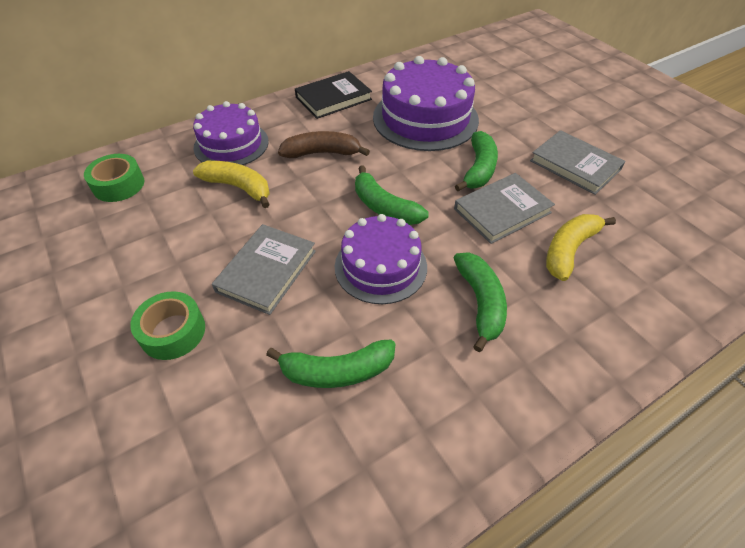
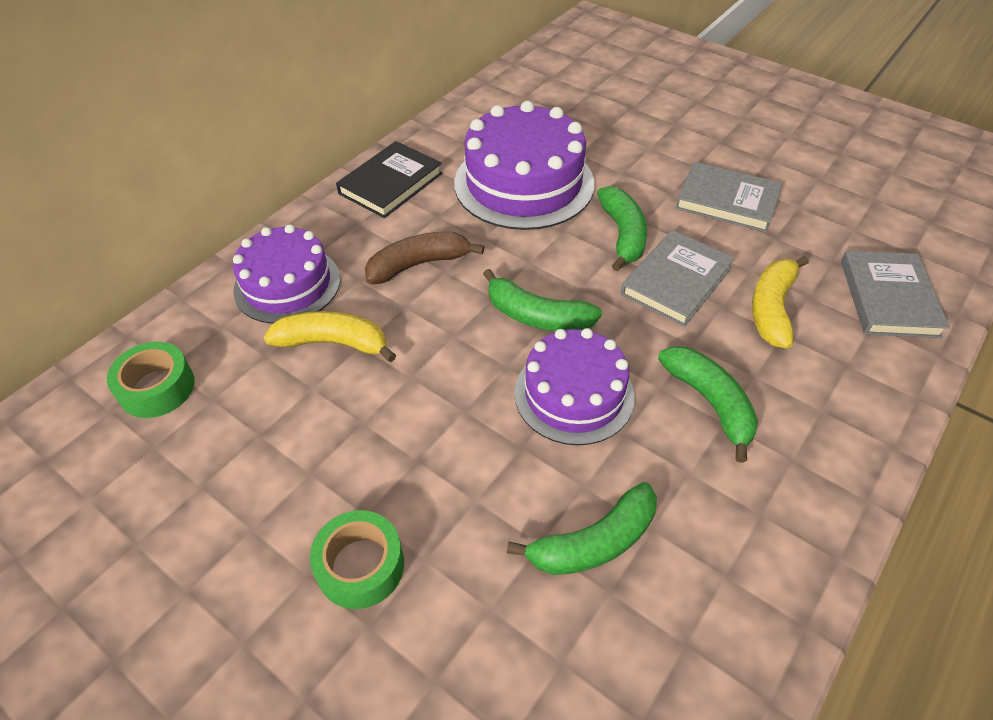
camera: 20 degrees left, 0 degrees up
(267, 271) = (437, 445): grey book -> grey book (889, 298)

